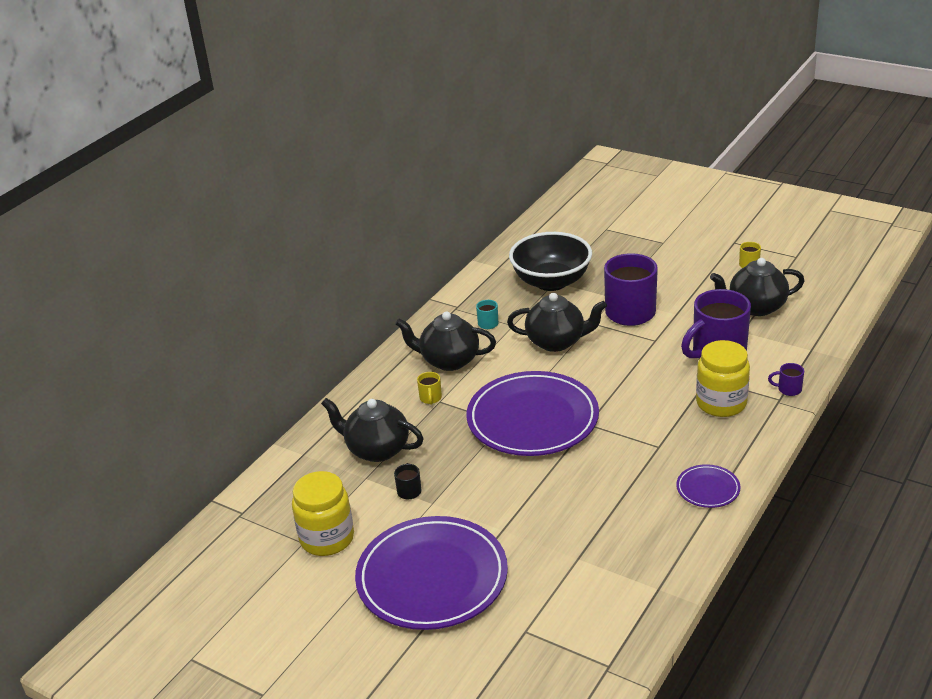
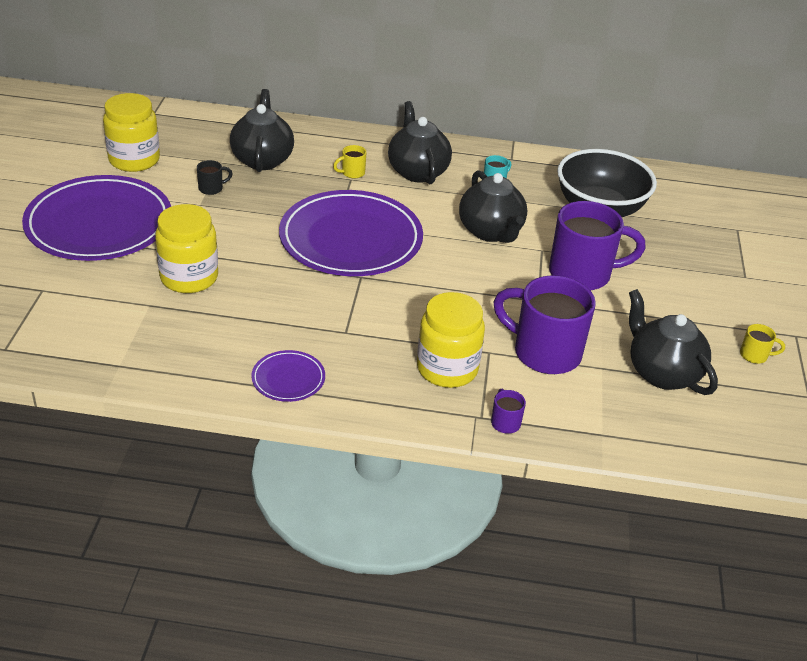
camera: 60 degrees right, 5 degrees up
(547, 526) = (189, 277): none -> yellow jar

